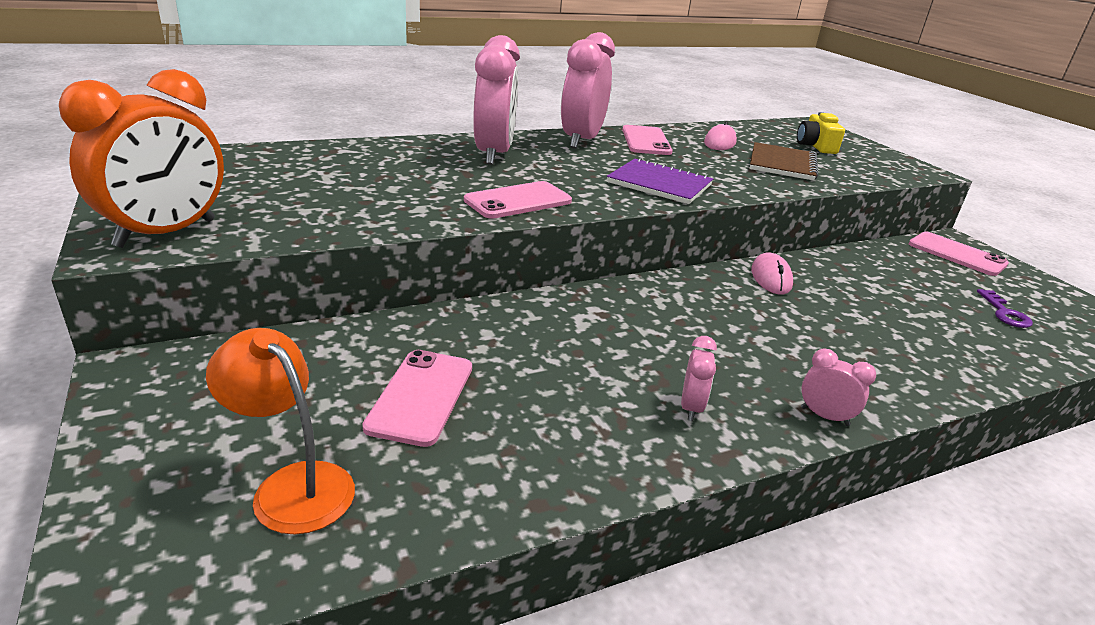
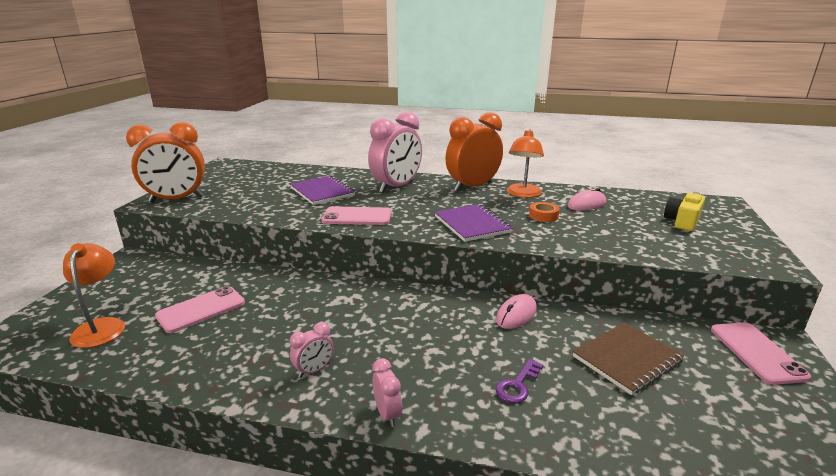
camera: 40 degrees right, 5 degrees down
(404, 177) = (322, 192): none -> purple notebook
(581, 140) = (472, 187): pink clock -> orange clock
(646, 141) = (523, 194): pink phone -> orange lamp
(705, 161) = (543, 216): none -> orange tape
(782, 164) = (612, 229): brown notebook -> brown notebook (626, 359)
(1005, 313) = (713, 417): purple key -> purple key (517, 385)

